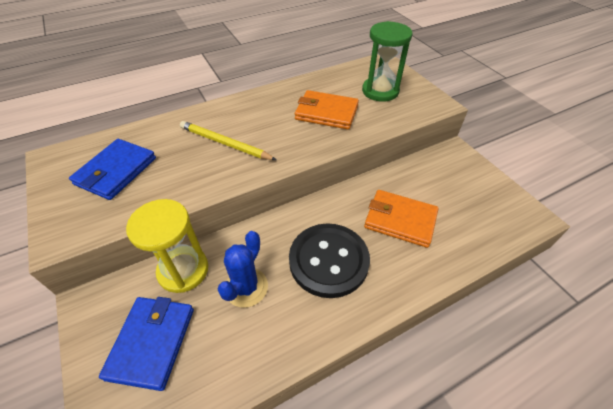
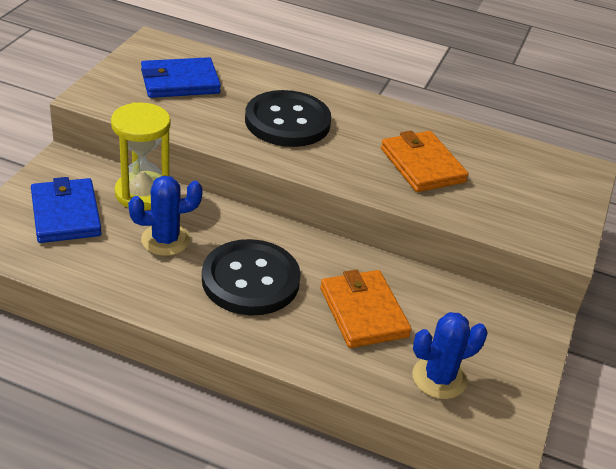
camera: 45 degrees right, 10 degrees down
(152, 342) = (65, 214): blue wallet -> blue wallet turned 75 degrees counterclockwise
(225, 143) = (287, 121): yellow pencil -> black button
(380, 91) = (519, 189): green hourglass -> none
(476, 220) = (439, 378): none -> blue cactus

